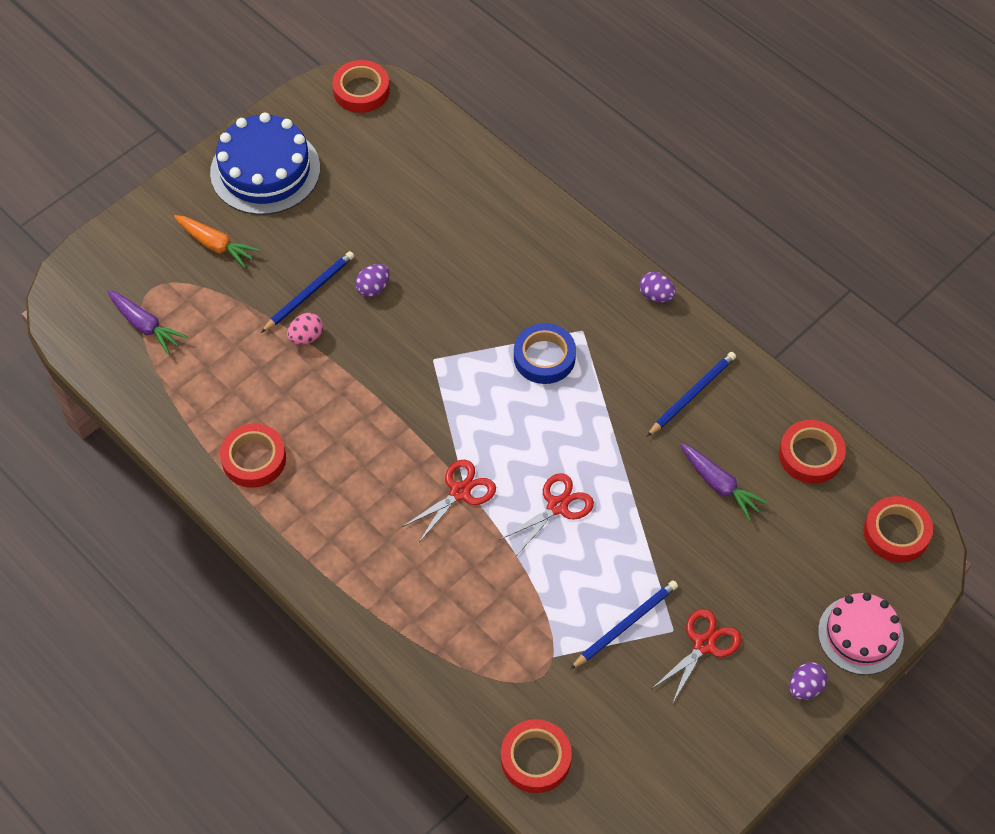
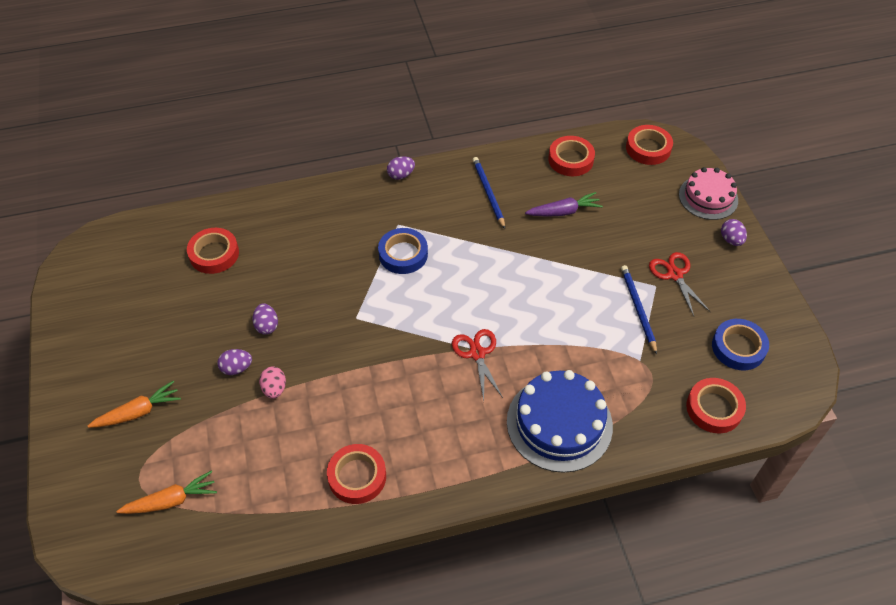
camera: 60 degrees left, 5 degrees down
(145, 326) = (171, 501): purple carrot -> orange carrot
(265, 170) = (100, 346): blue cake -> blue cake (559, 423)
(309, 292) = (237, 368): blue pencil -> purple egg
(361, 91) = (88, 252): red tape -> red tape (214, 254)
(558, 506) = (525, 302): red scissors -> none
(639, 755) = (738, 347): none -> blue tape

